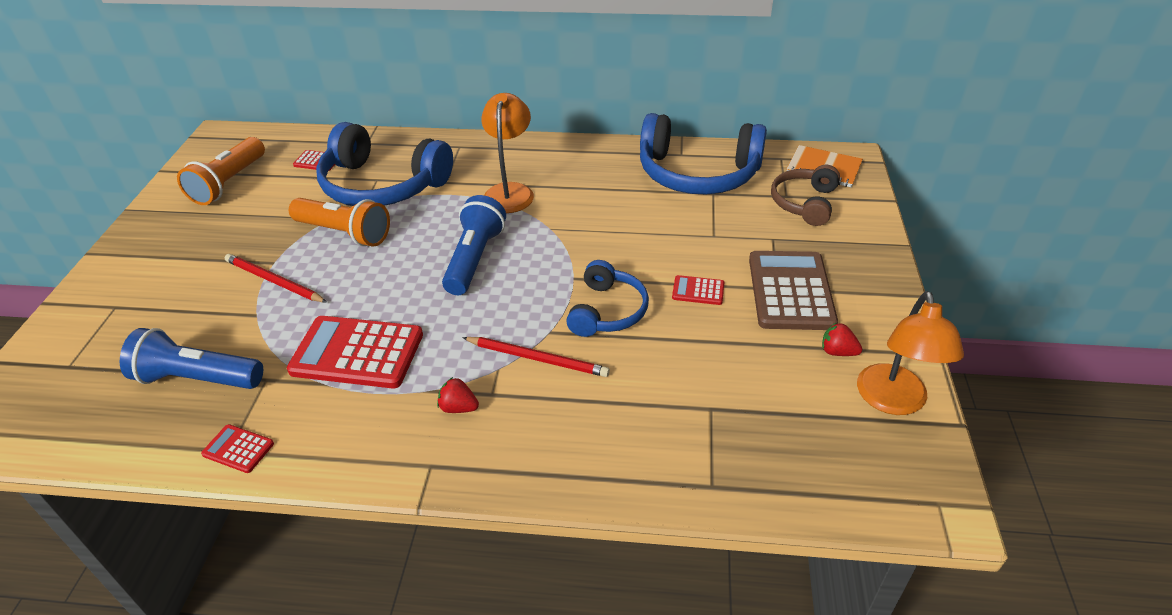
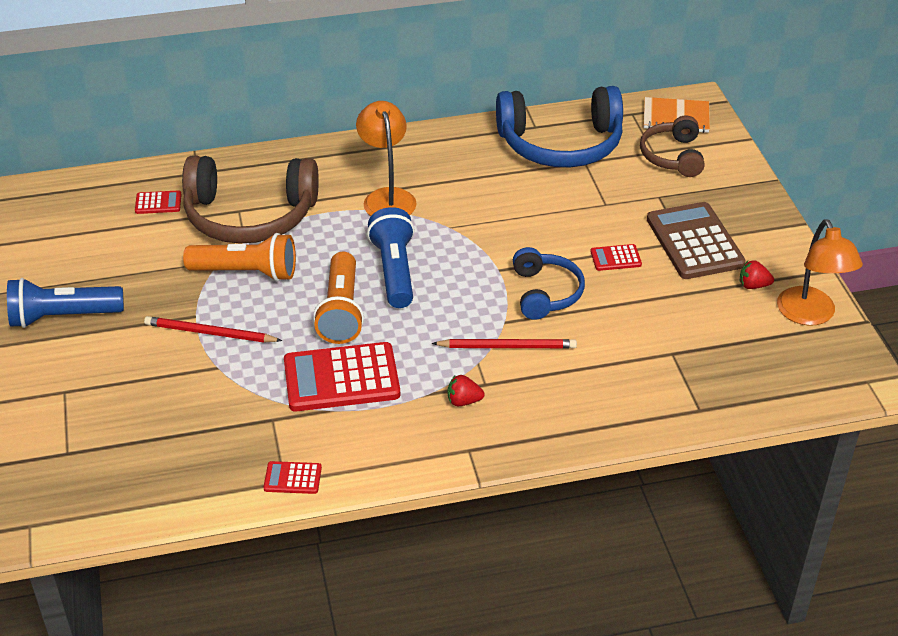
camera: 20 degrees left, 0 degrees up
(197, 378) = (206, 433): blue flashlight -> blue flashlight (63, 317)
(229, 183) = (77, 245): orange flashlight -> orange flashlight (341, 311)
(382, 185) = (250, 216): blue headphones -> brown headphones

